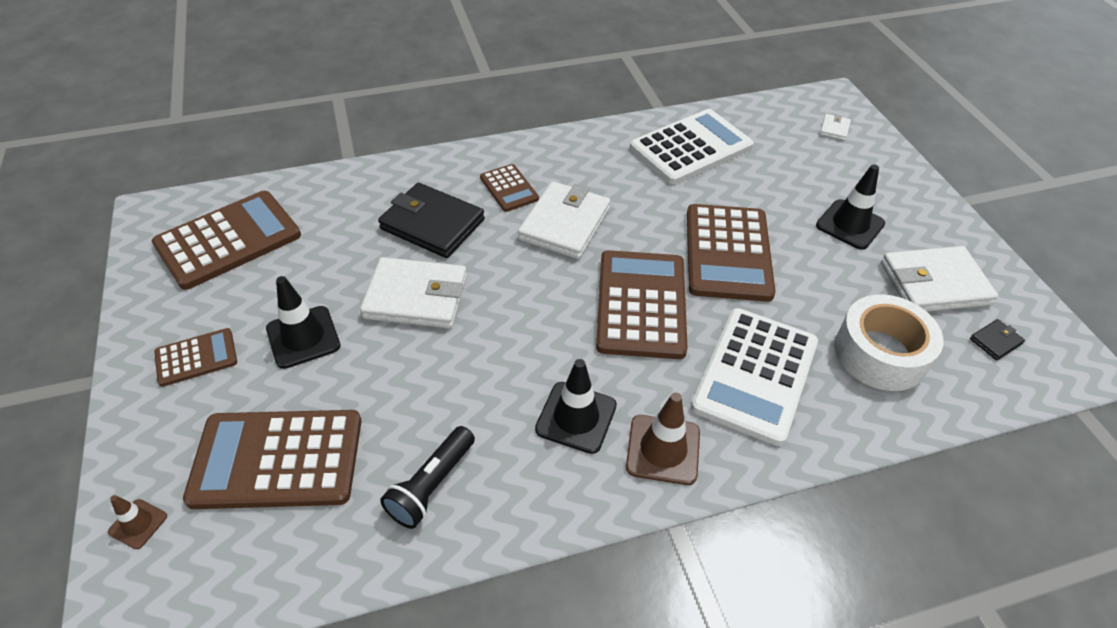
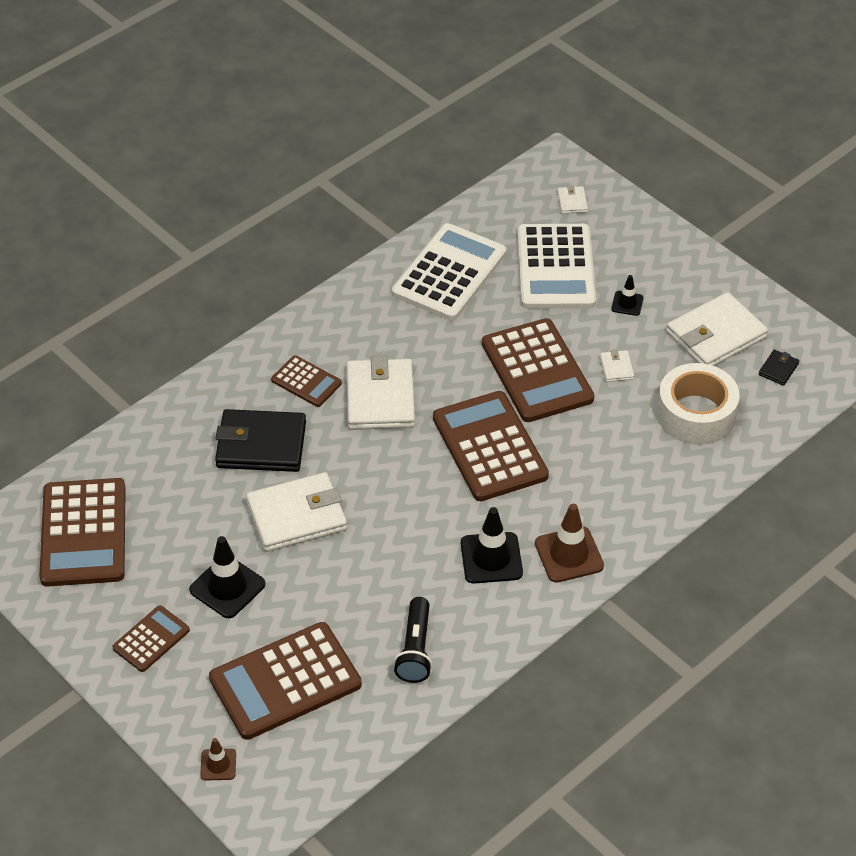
camera: 25 degrees left, 0 degrees up
(228, 240) = (84, 533): brown calculator -> brown calculator turned 150 degrees clockwise
(755, 375) = (609, 470): white calculator -> white calculator (556, 267)
(811, 277) = (616, 368): none -> white wallet
(850, 225) = (627, 303): black traffic cone -> black traffic cone, size x0.56

